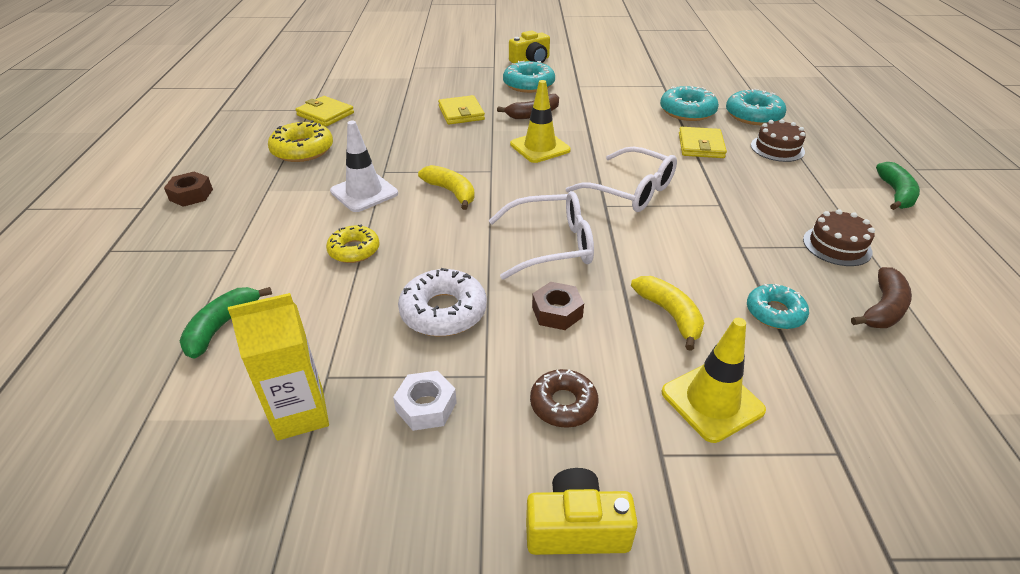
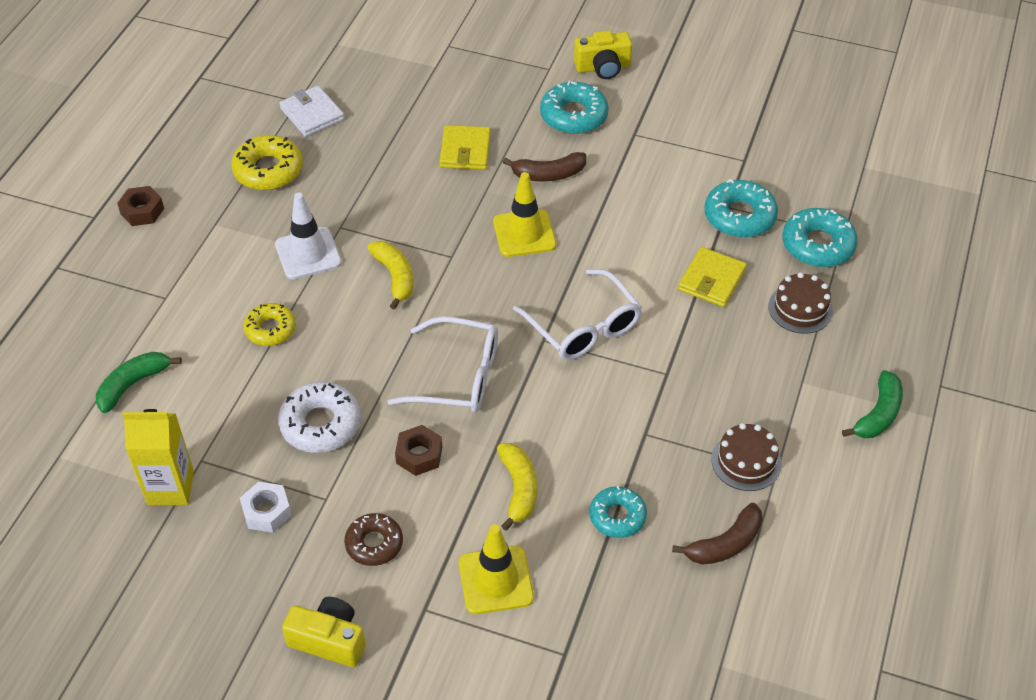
camera: 20 degrees right, 10 degrees up
(325, 114) = (312, 114): yellow wallet -> white wallet

